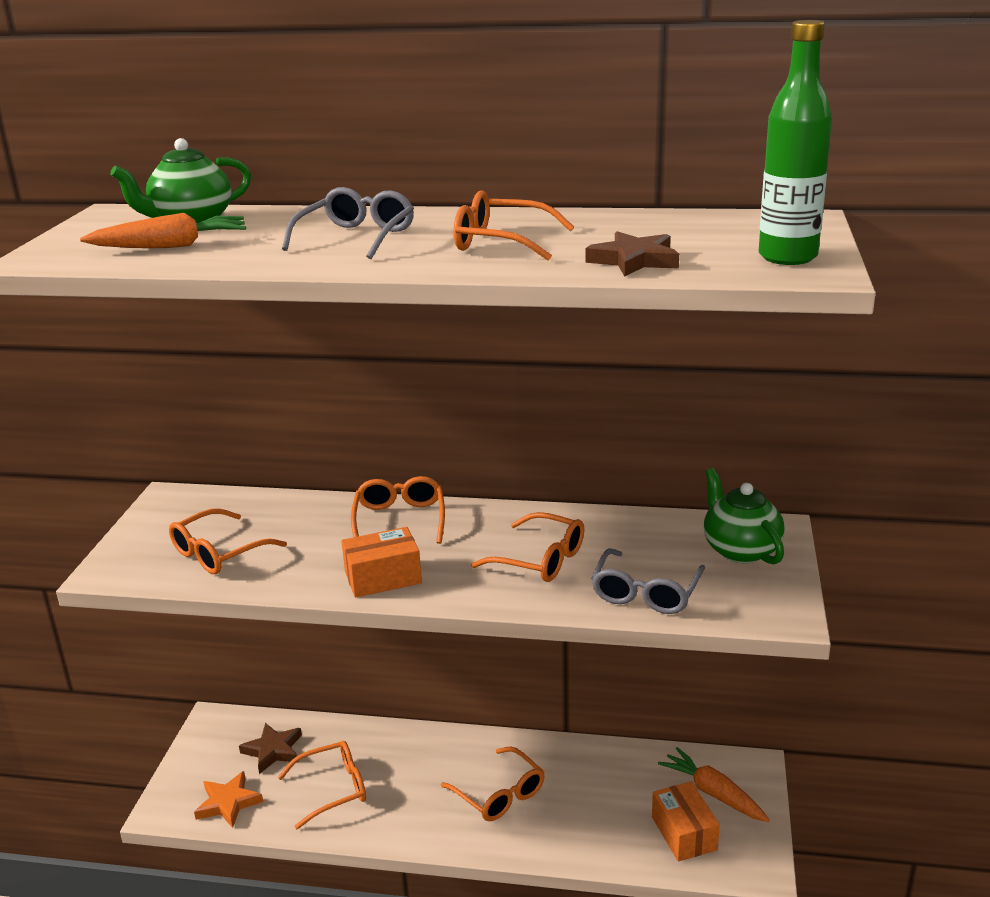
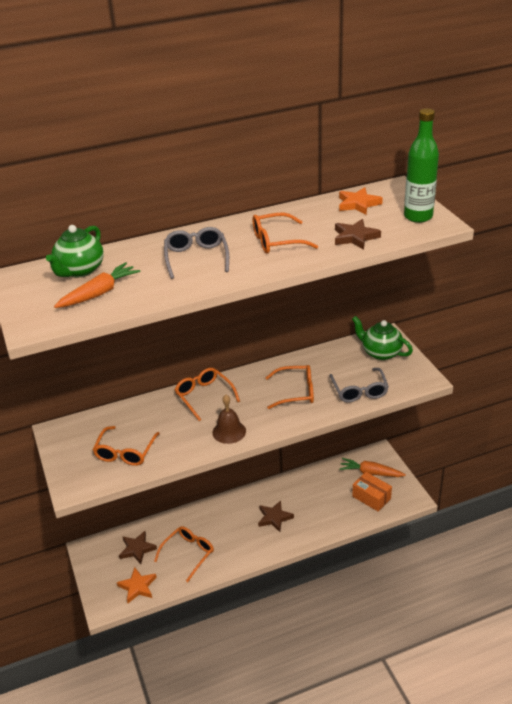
camera: 30 degrees left, 10 degrees up
(383, 577) = (229, 431): orange box -> brown bell
(499, 794) = (274, 518): orange glasses -> brown star
(703, 226) = (358, 204): none -> orange star

